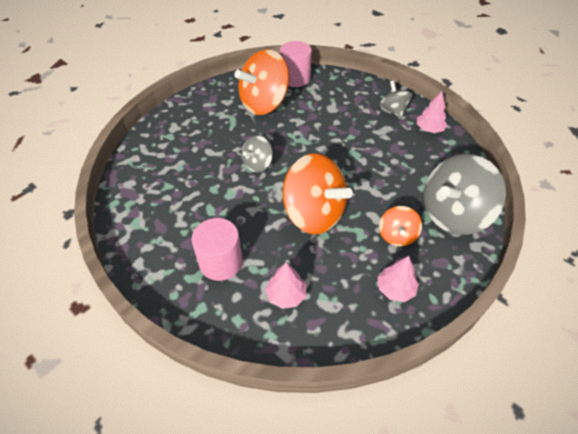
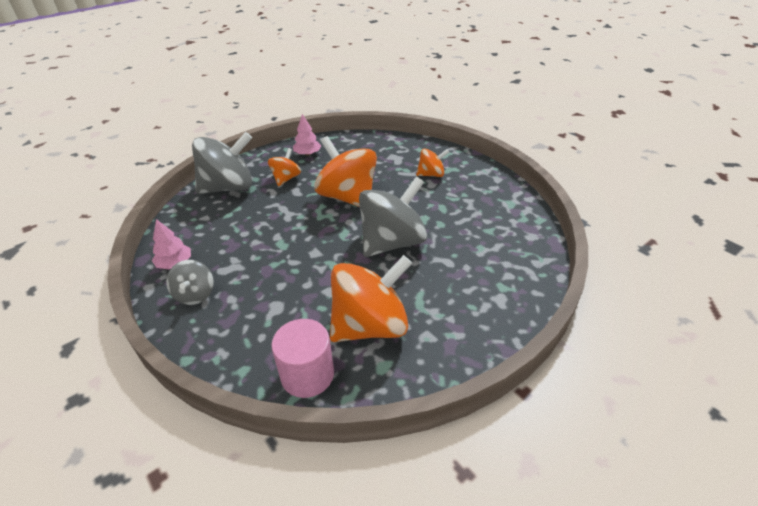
camera: 170 degrees left, 10 degrees down
(221, 262) = (431, 174): pink cylinder -> orange spinning top
(258, 164) = (392, 242): grey spinning top -> grey spinning top, size x1.95
(286, 295) = (384, 156): pink tree -> none

